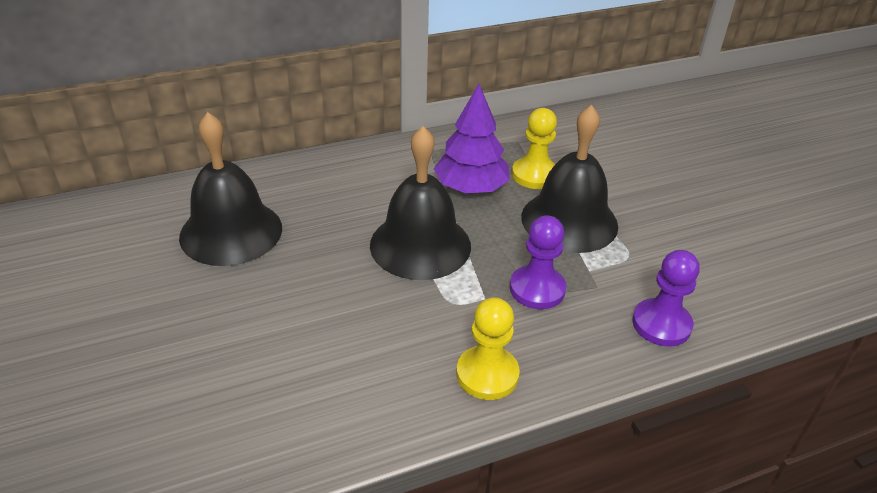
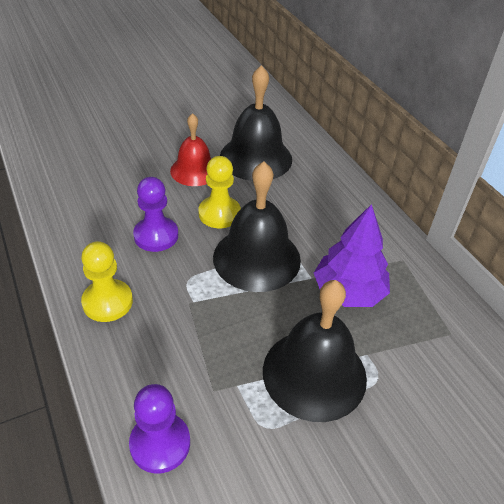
camera: 85 degrees right, 5 degrees up
(241, 291) = (194, 170): none -> red bell
(534, 175) = (388, 346): yellow pawn -> yellow pawn (219, 213)
(537, 289) = (206, 339): purple pawn -> purple pawn (156, 235)

